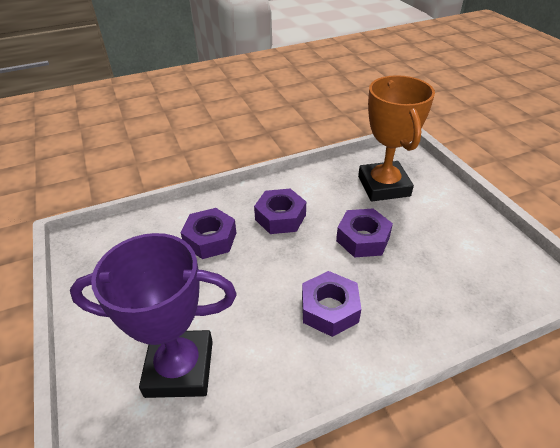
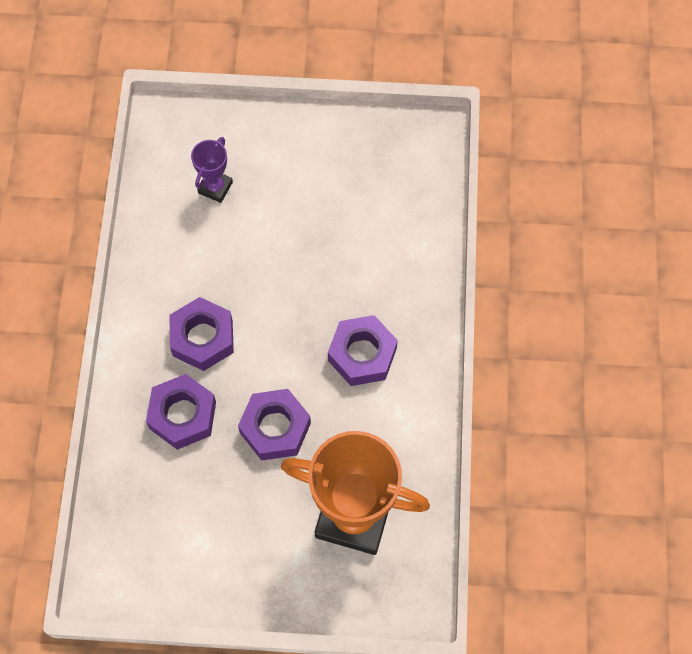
camera: 115 degrees right, 25 degrees up
(179, 368) = (215, 187): purple trophy -> purple trophy, size x0.46
(210, 239) = (365, 263): purple nut -> purple nut (182, 415)

